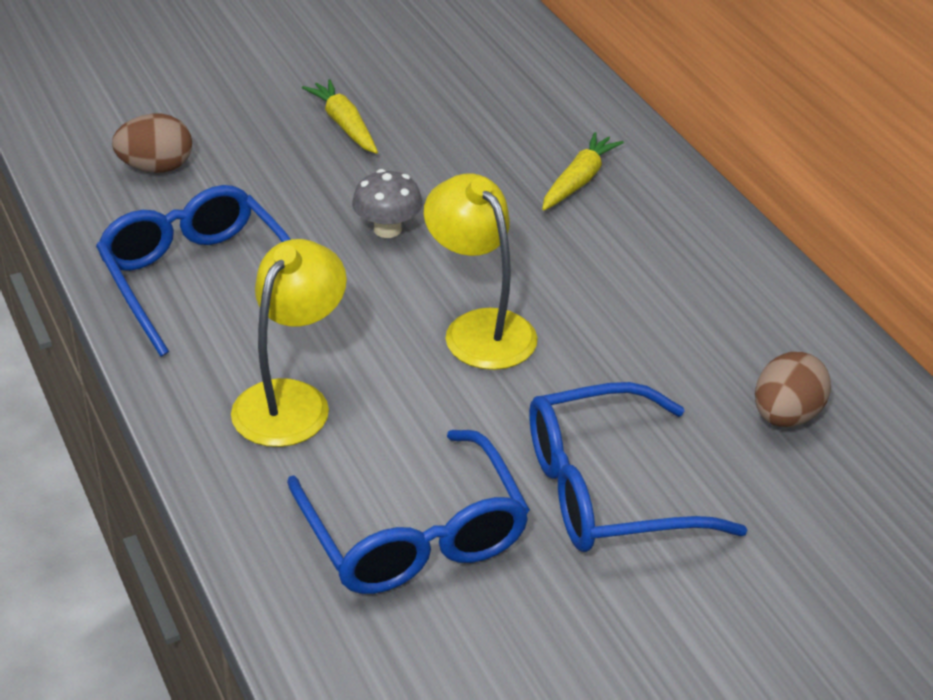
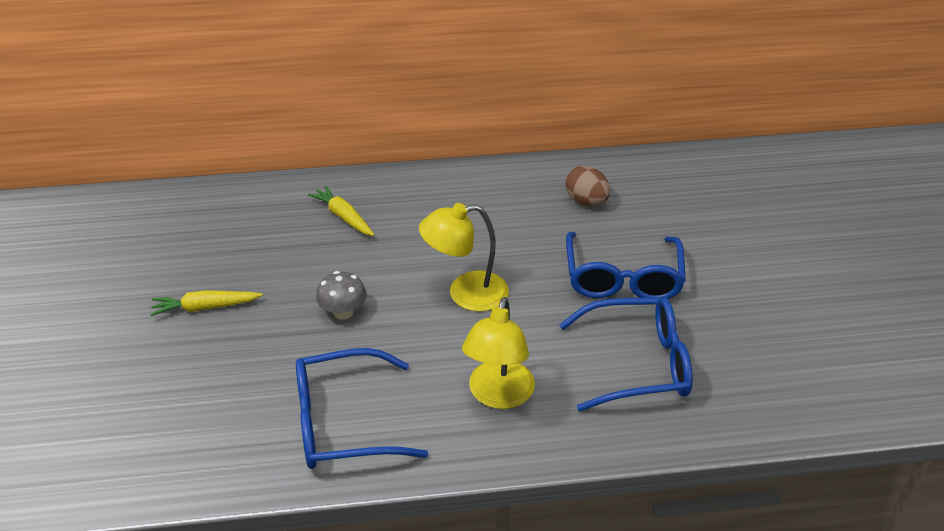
camera: 70 degrees left, 0 degrees up
(156, 168) = (185, 425): brown egg -> none
(291, 400) = (498, 395): yellow lamp -> yellow lamp turned 120 degrees counterclockwise

